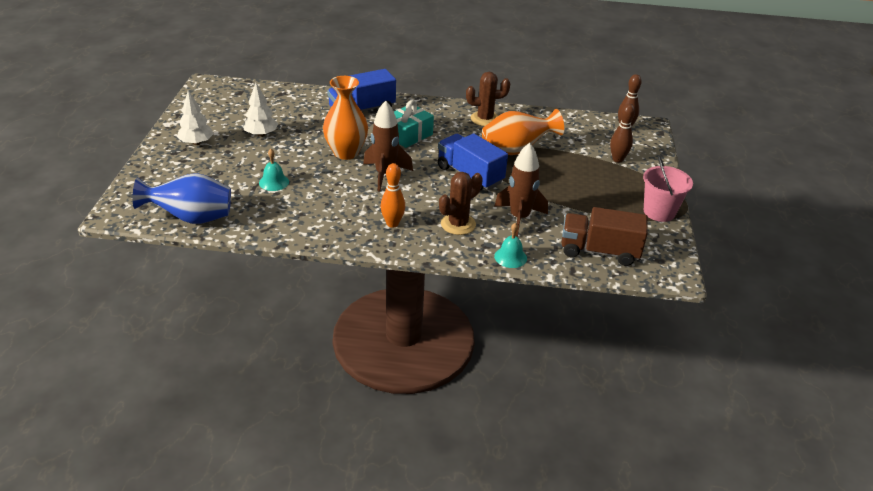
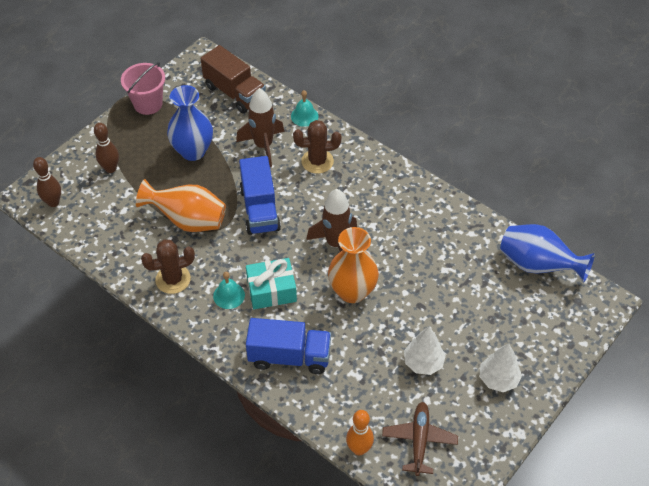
camera: 145 degrees left, 15 degrees up
(240, 102) = (419, 440): none -> brown plane
(274, 182) = (444, 280): turquoise bell -> turquoise bell (229, 295)
(392, 223) = (369, 185): orange bowling pin -> orange bowling pin (359, 449)
(485, 119) = (173, 279): brown cactus -> brown cactus turned 45 degrees counterclockwise
(572, 193) = (193, 151): none -> blue vase

